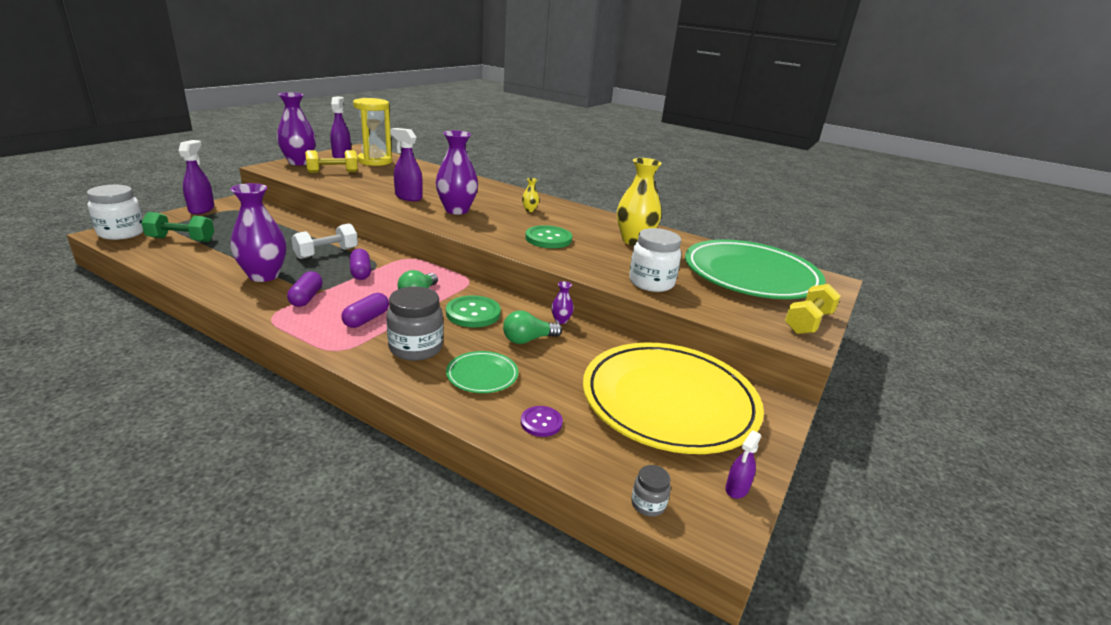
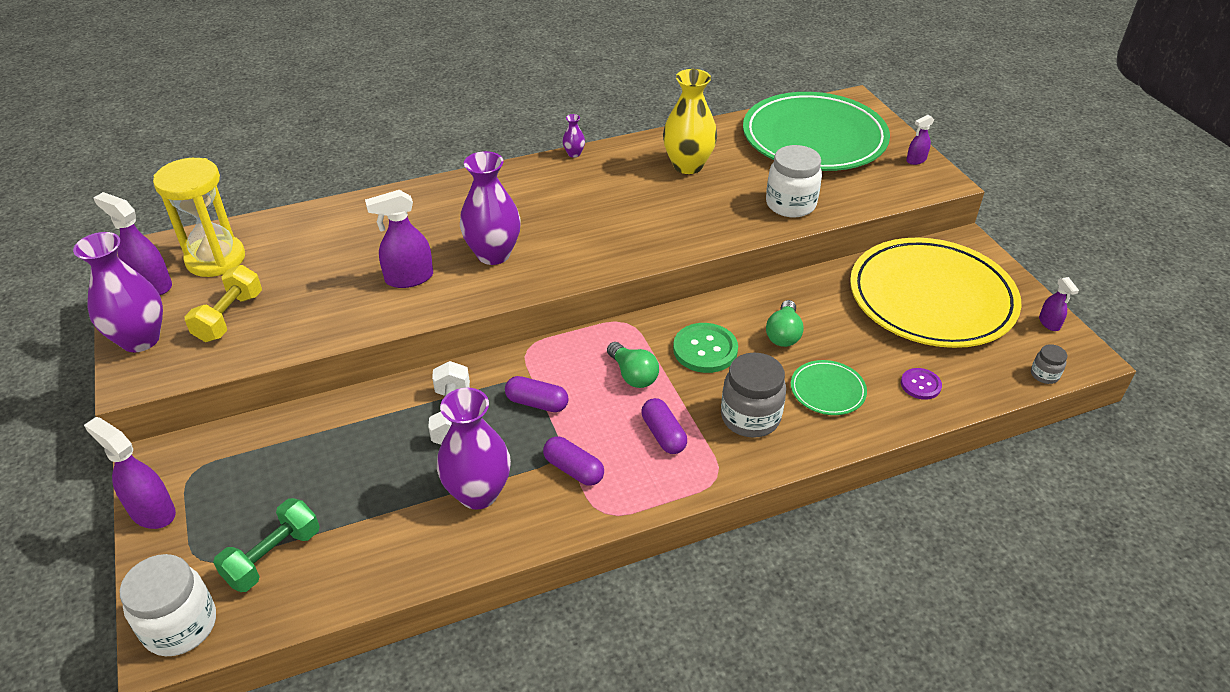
camera: 50 degrees left, 15 degrees up
(529, 210) = (541, 197): yellow vase -> none
(548, 239) = (638, 221): green button -> none
(561, 320) = (761, 296): purple vase -> purple vase (574, 154)
(808, 322) = (916, 160): yellow dumbbell -> purple spray bottle

